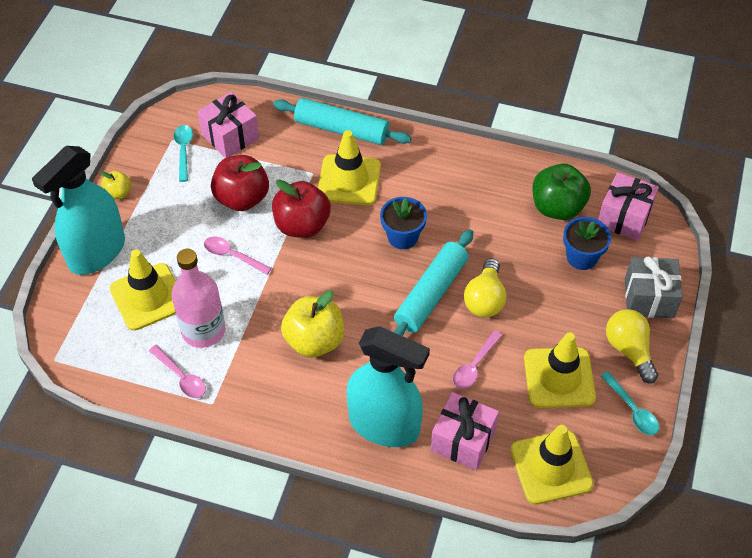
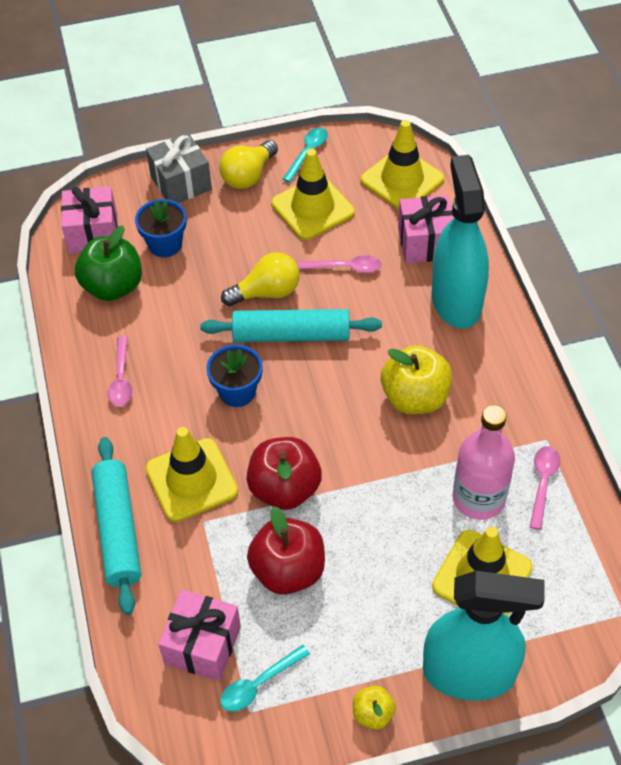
camera: 120 degrees left, 0 degrees up
(232, 256) = (371, 530): pink spoon -> pink spoon (121, 379)

